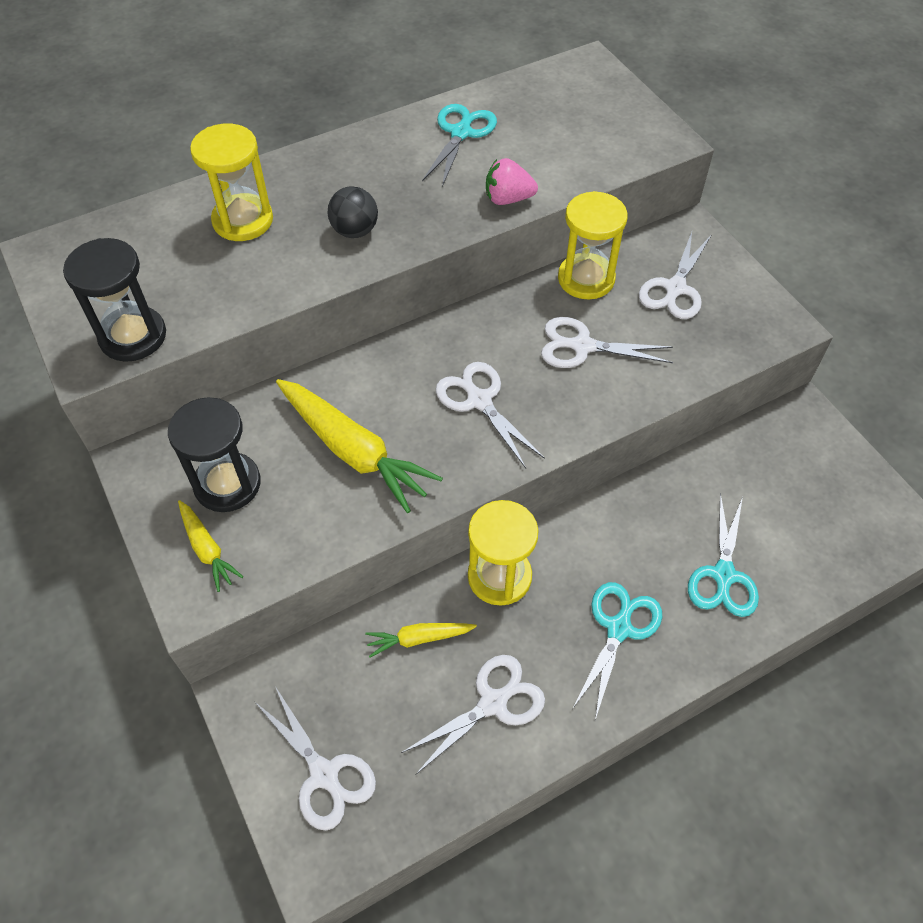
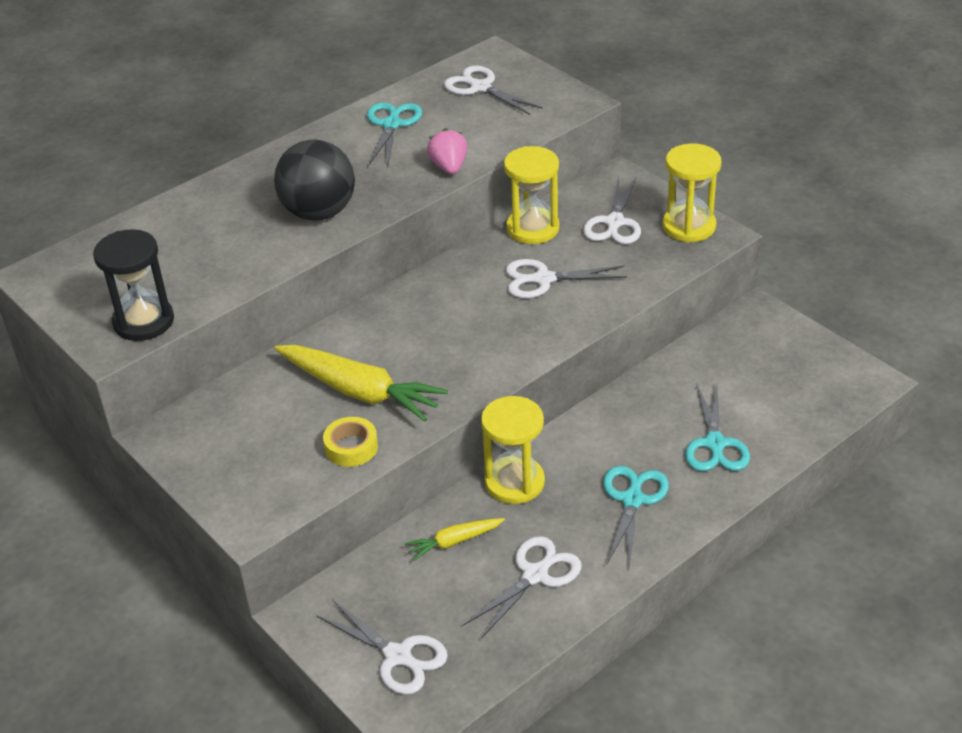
camera: 10 degrees left, 15 degrees down
(207, 549) = (249, 486): yellow carrot -> none
(227, 484) = (251, 436): black hourglass -> none
(243, 220) = (213, 221): yellow hourglass -> yellow hourglass (689, 226)
(326, 523) = (351, 447): none -> yellow tape
(355, 231) = (319, 212): black ball -> black ball, size x1.76
(479, 400) = (462, 335): white scissors -> white scissors (480, 87)
(508, 199) = (449, 167): pink strawberry -> pink strawberry turned 90 degrees clockwise

